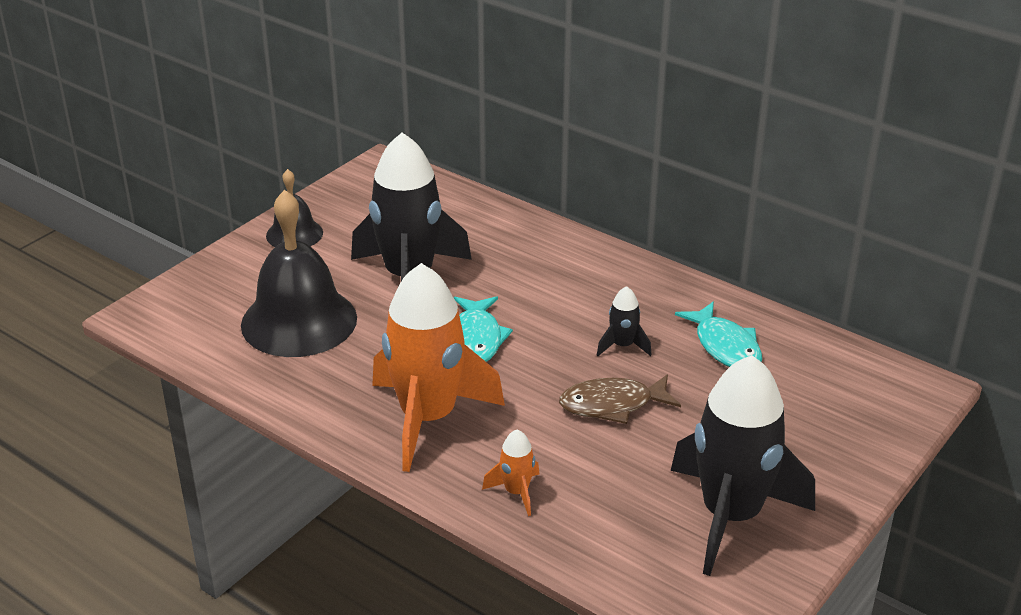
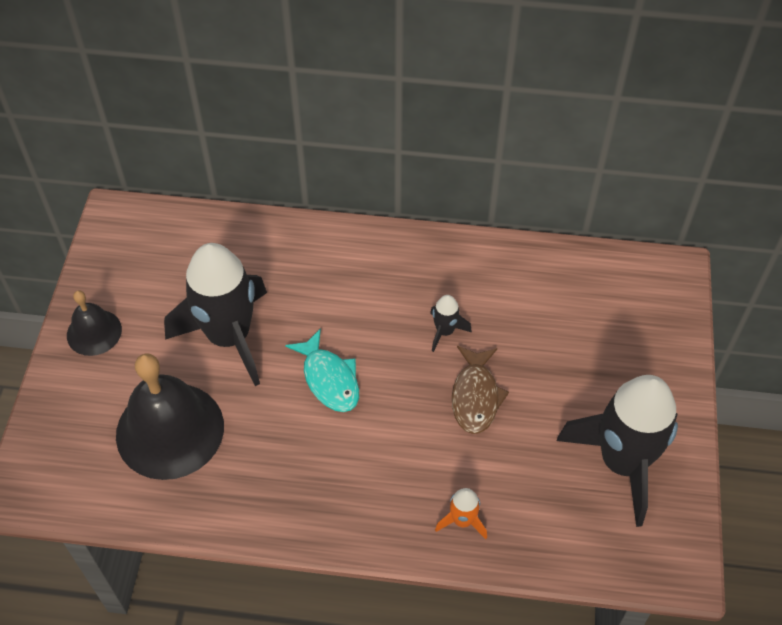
camera: 30 degrees left, 20 degrees up
(428, 418) = (348, 482): orange rocket -> none
(612, 405) = (475, 396): brown fish -> brown fish turned 45 degrees counterclockwise
(725, 346) = (519, 295): turquoise fish -> none

